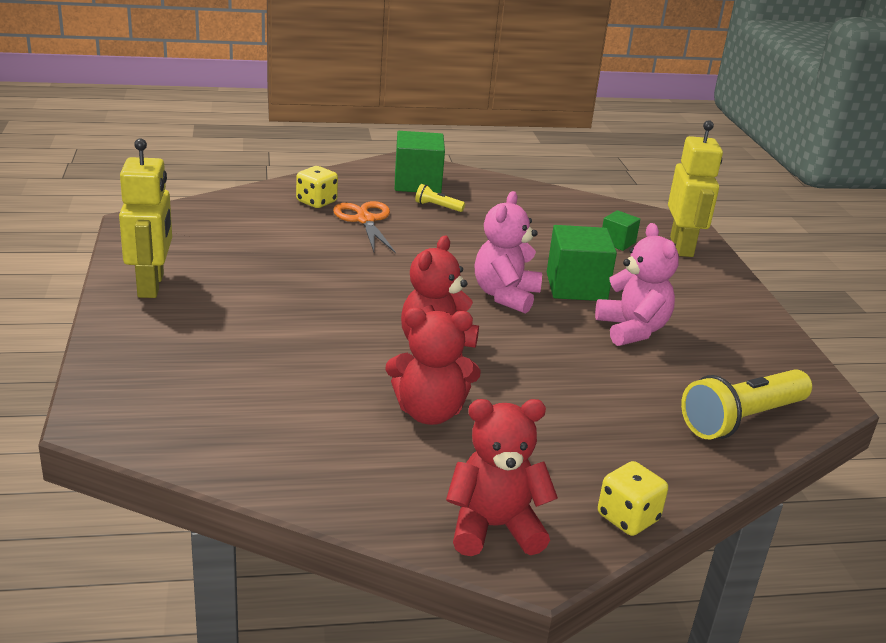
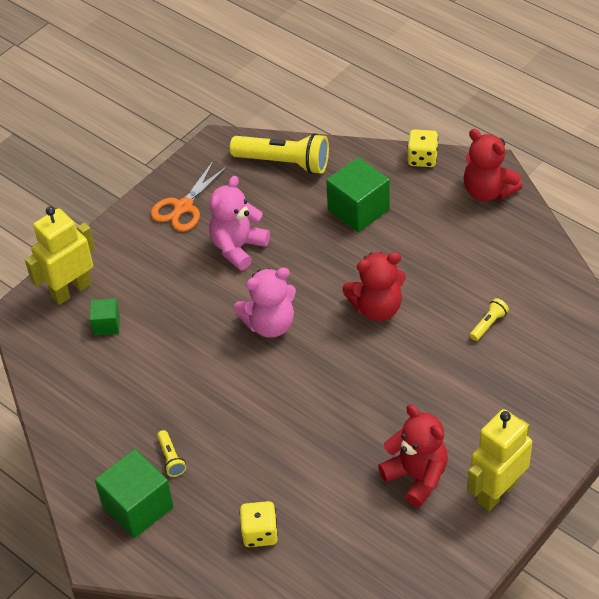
camera: 125 degrees left, 20 degrees up
(306, 391) = (488, 324): none -> yellow flashlight
(365, 220) = (253, 477): orange scissors -> orange scissors (183, 207)
(429, 412) = (438, 267): red teddy bear -> red teddy bear (416, 477)
(576, 287) = (211, 302): green cube -> green cube (358, 210)

